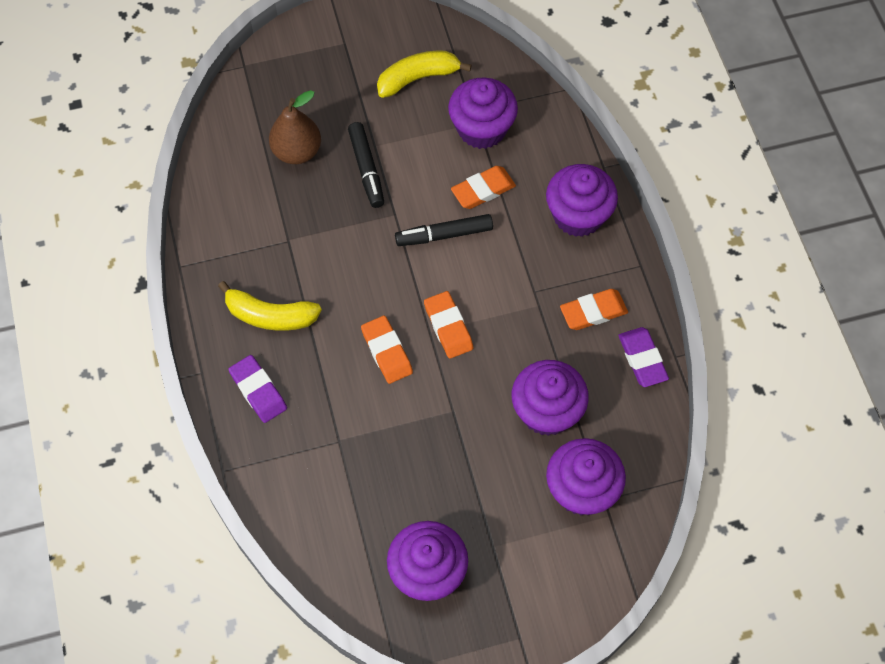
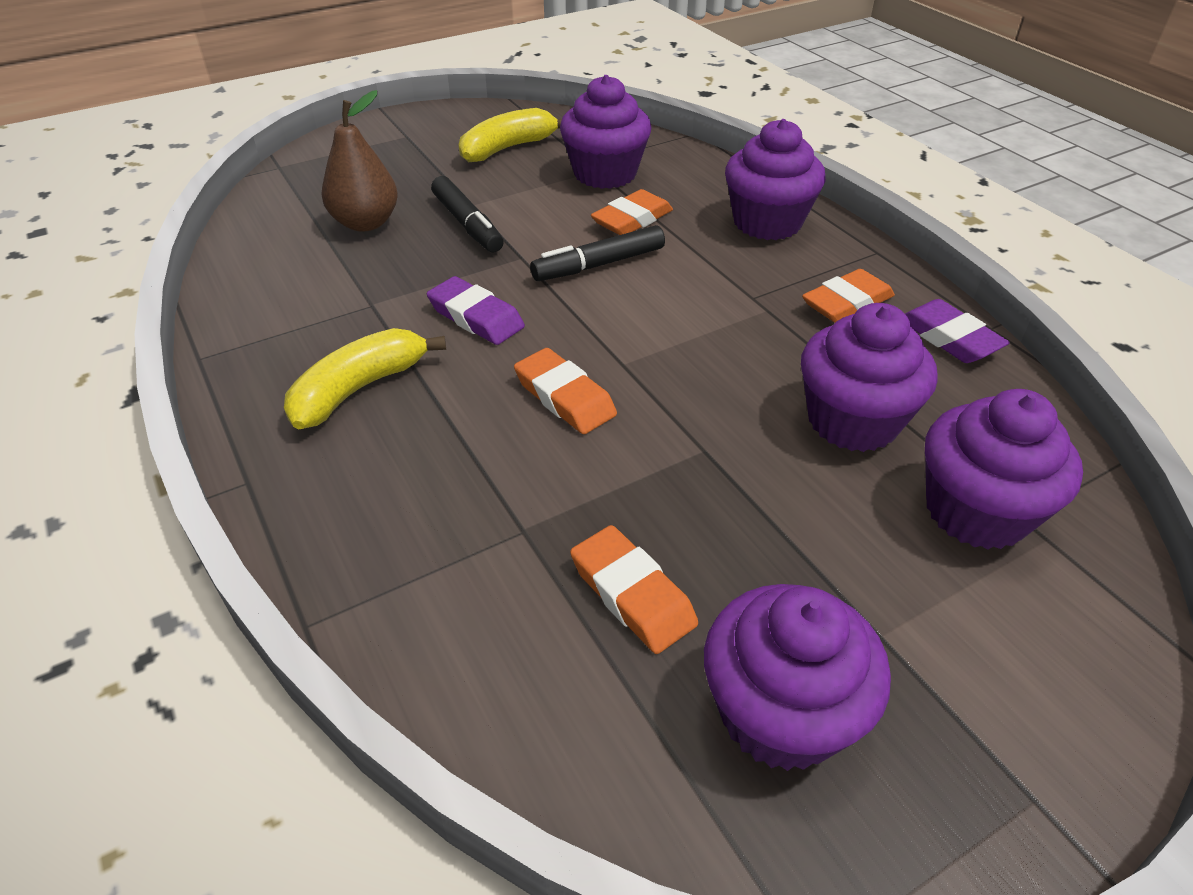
camera: 15 degrees left, 20 degrees down
(258, 391) = (357, 487): purple eraser -> purple eraser (476, 317)
(270, 316) = (359, 388): yellow banana -> yellow banana turned 135 degrees clockwise
(448, 327) = (648, 353): orange eraser -> orange eraser (632, 594)

